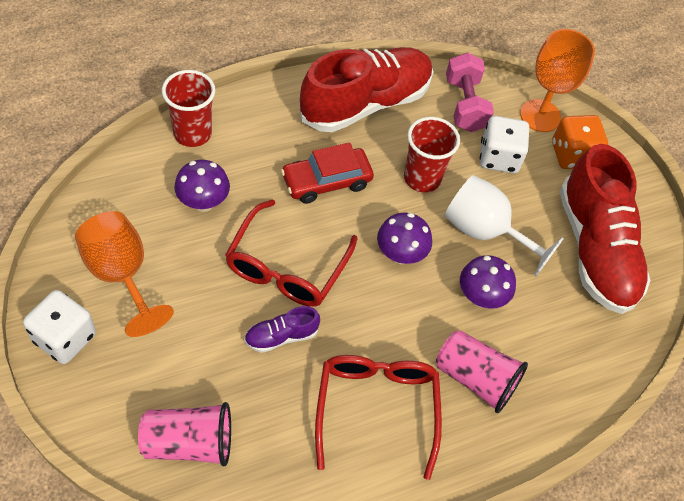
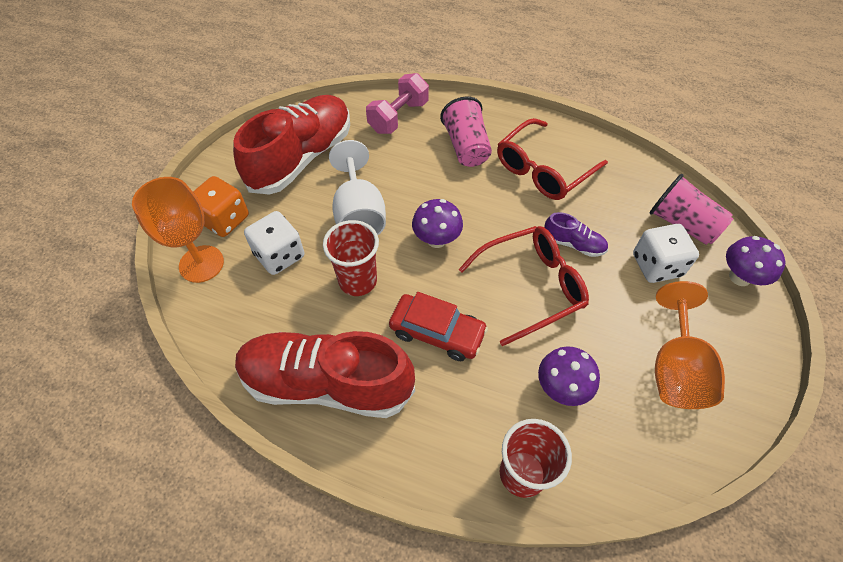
camera: 130 degrees left, 0 degrees up
(65, 338) = (748, 347): white dice -> white dice (656, 265)
(465, 105) = (245, 317): pink dumbbell -> pink dumbbell (398, 117)
(481, 297) = (411, 181): purple mushroom -> purple mushroom (740, 277)

